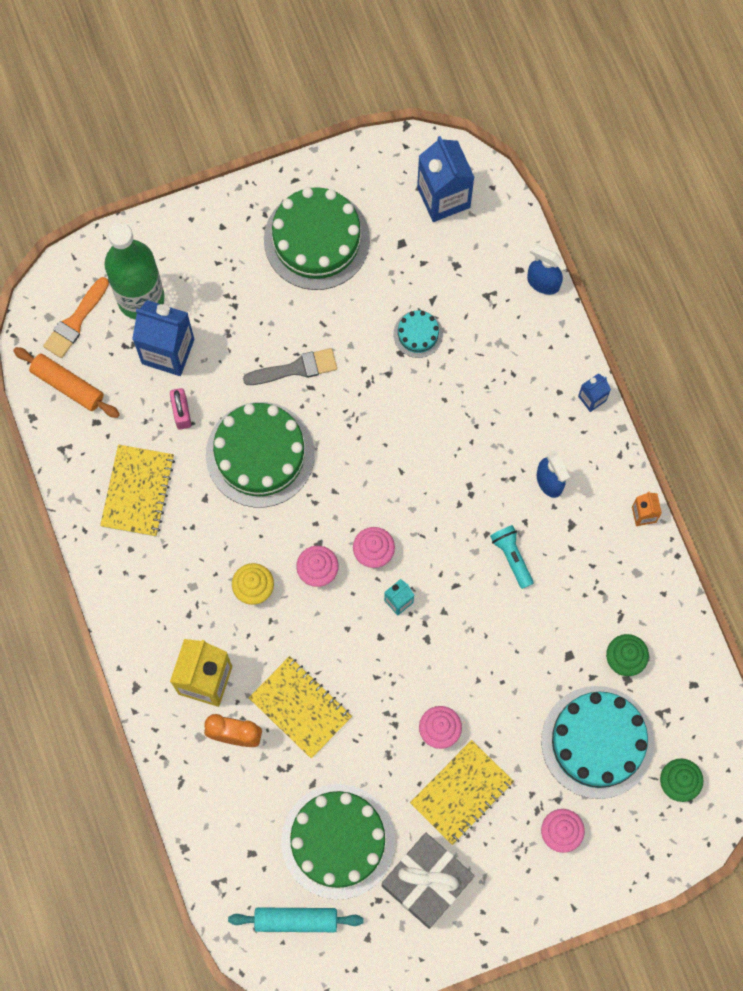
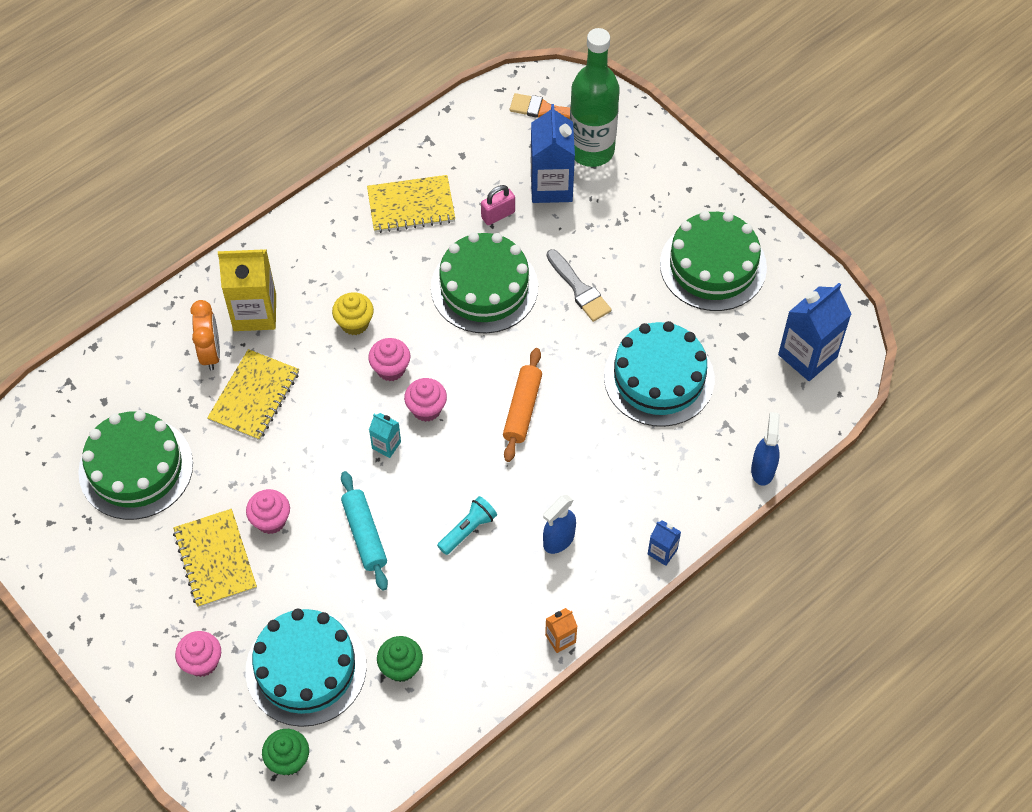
camera: 70 degrees right, 15 degrees down
(67, 385) = (487, 124): orange rolling pin -> orange rolling pin (522, 409)
(296, 920) = (51, 457): turquoise rolling pin -> turquoise rolling pin (364, 534)
(418, 334) = (659, 378): turquoise cake -> turquoise cake, size x2.17
(426, 882) = (117, 556): grey gift -> none
(461, 793) = (215, 559): yellow notebook -> yellow notebook turned 45 degrees clockwise

